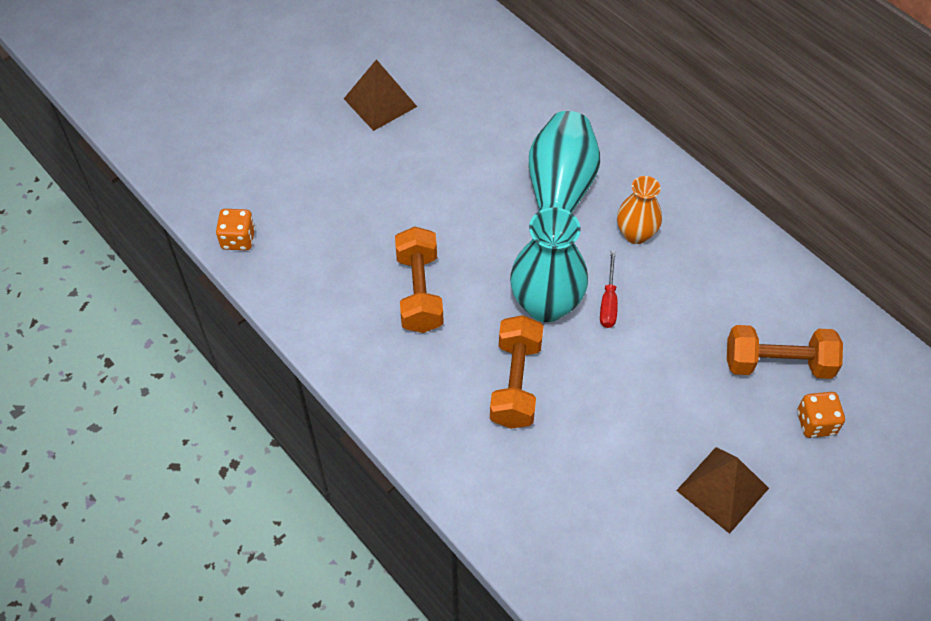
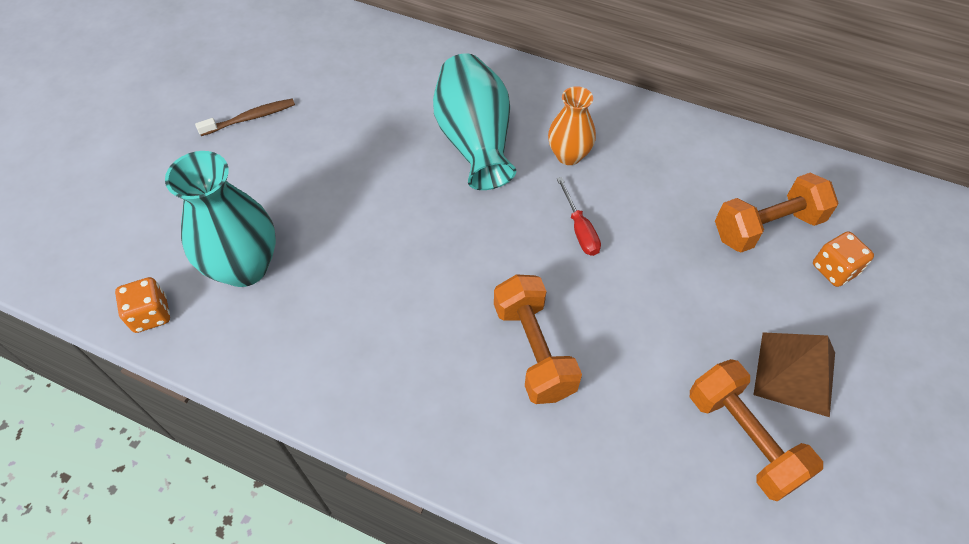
camera: 25 degrees left, 0 degrees up
(380, 102) = (250, 118): brown pyramid -> brown toothbrush
(419, 292) = (384, 294): orange dumbbell -> orange dumbbell (743, 438)
(546, 304) = (521, 256): turquoise vase -> turquoise vase (244, 267)

